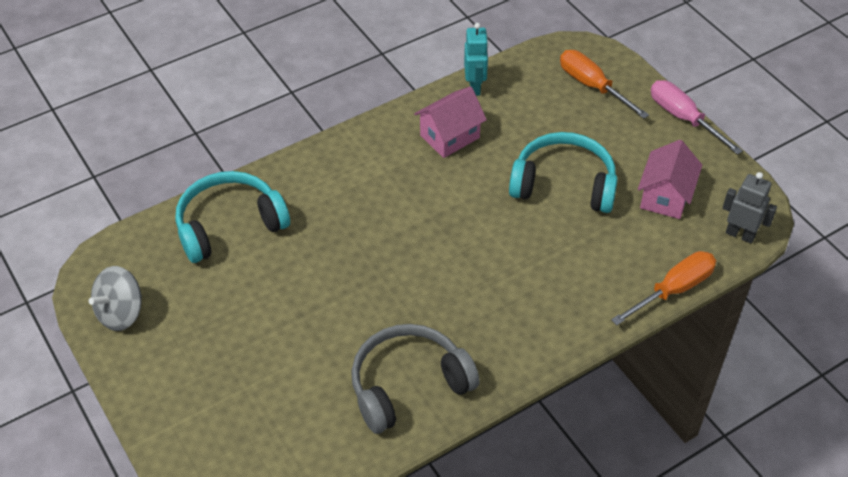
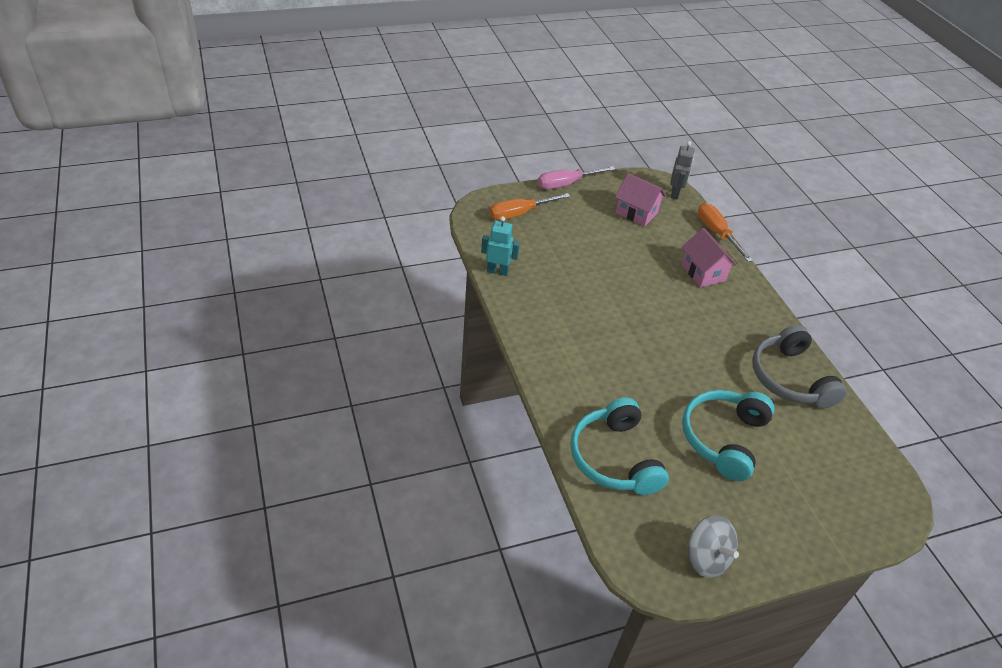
camera: 80 degrees left, 5 degrees down
(450, 137) = (548, 298): pink house -> pink house (703, 272)
(564, 184) = (614, 254): turquoise headphones -> turquoise headphones (723, 438)
(740, 234) = (675, 193): grey robot -> grey robot turned 150 degrees clockwise

